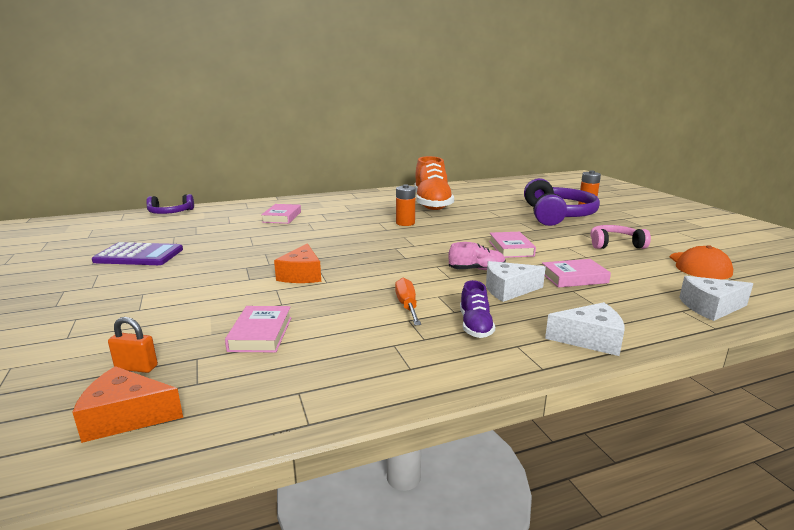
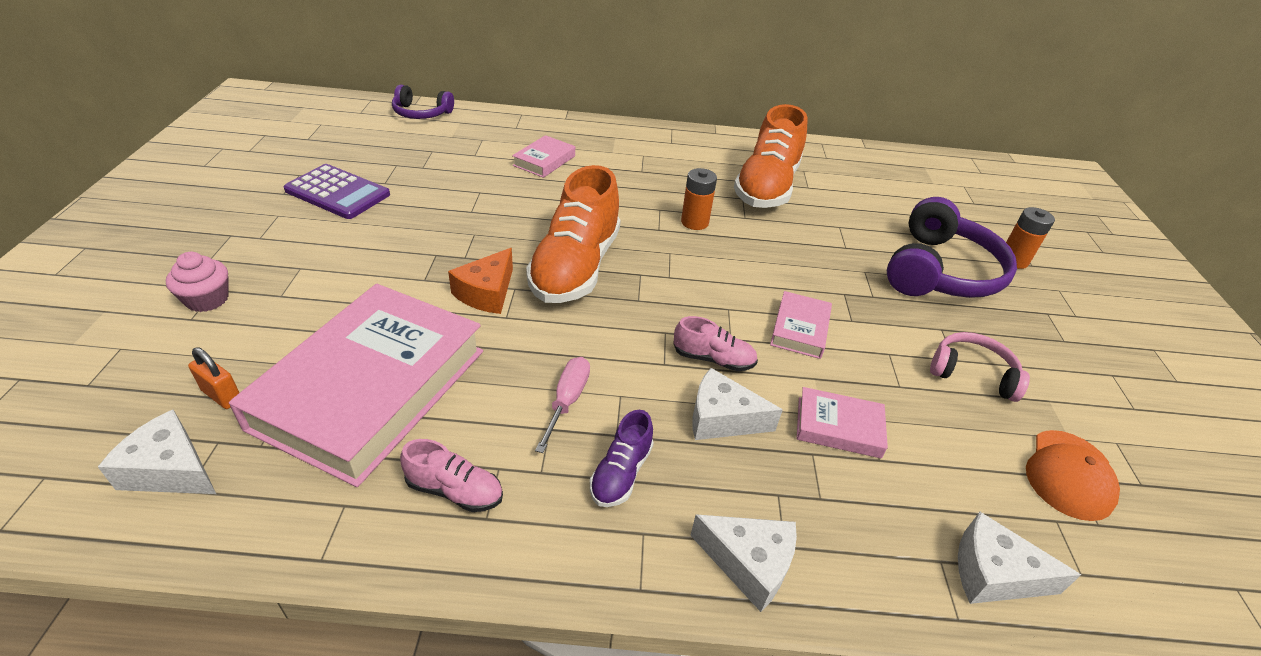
camera: 20 degrees right, 20 degrees up
(73, 325) = (207, 299): none -> pink cupcake
(126, 417) = (170, 470): orange cheese -> white cheese
(260, 334) = (371, 388): pink book -> pink book, size x2.34
(351, 253) = (575, 267): none -> orange shoe
(374, 362) = (455, 490): none -> pink shoe
(407, 306) = (567, 401): orange screwdriver -> pink screwdriver

